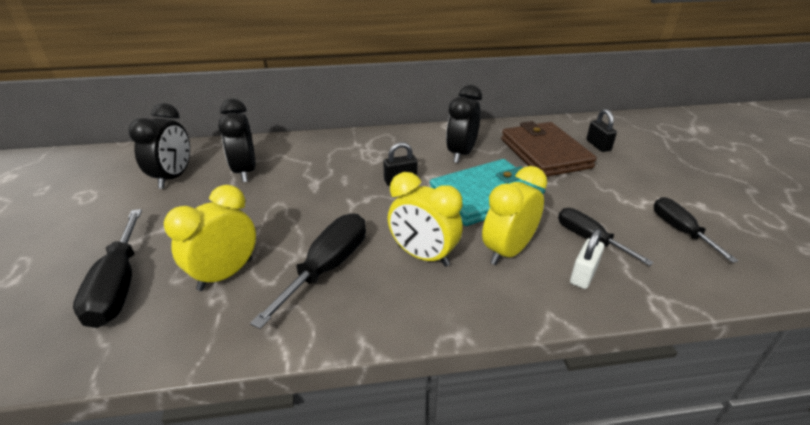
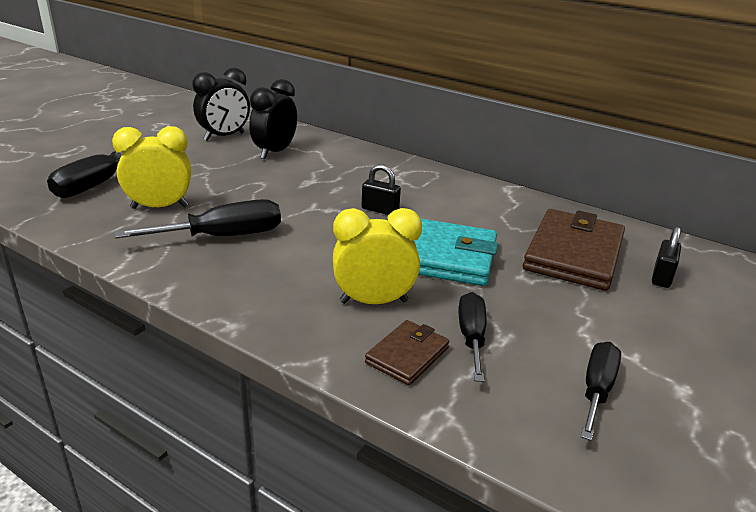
camera: 40 degrees right, 5 degrees down
(423, 256) = (300, 266): yellow clock -> none
(461, 154) = (477, 215): black clock -> none
(583, 275) = (407, 355): white padlock -> brown wallet

